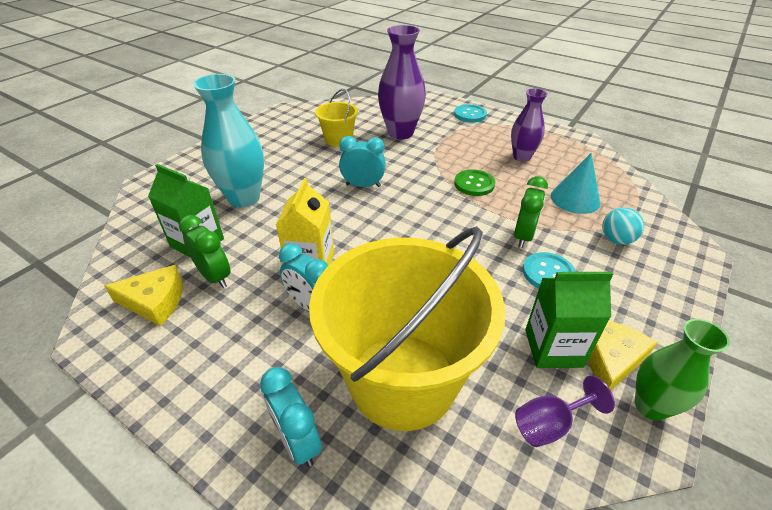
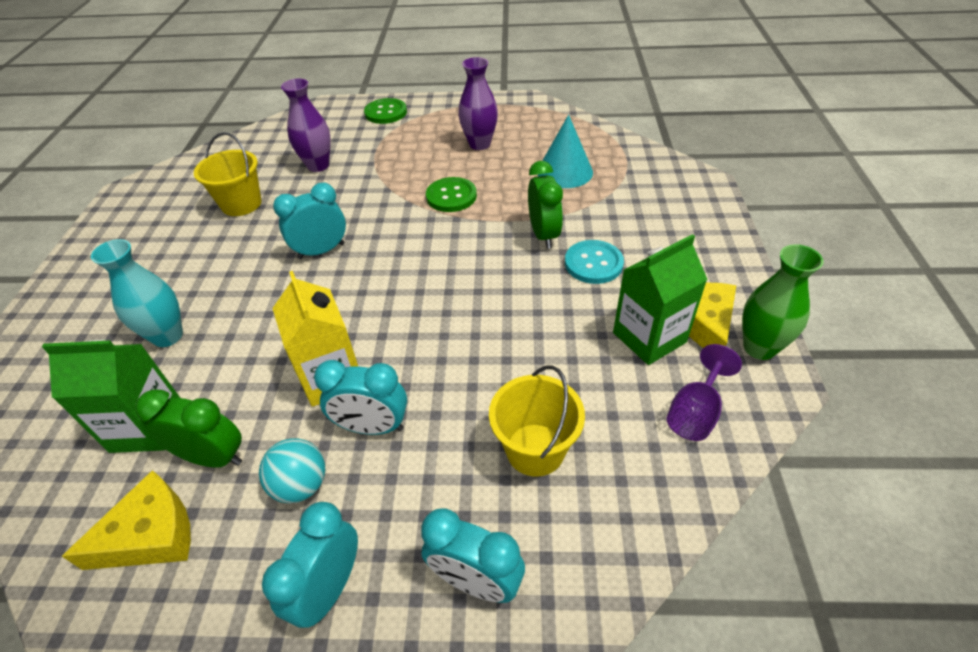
camera: 30 degrees left, 5 degrees up
(214, 388) = (330, 588): none -> turquoise clock
(244, 198) = (168, 336): turquoise vase -> turquoise vase, size x0.63
(400, 133) = (318, 165): purple vase -> purple vase, size x0.63
(403, 380) = (535, 449): yellow bucket -> yellow bucket, size x0.46
(470, 114) = (386, 113): turquoise button -> green button
(616, 240) = (630, 200): turquoise ball -> turquoise ball (301, 485)

